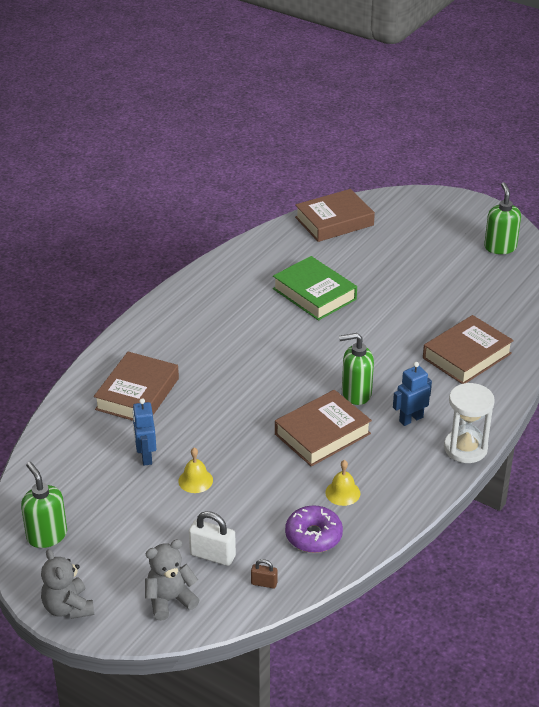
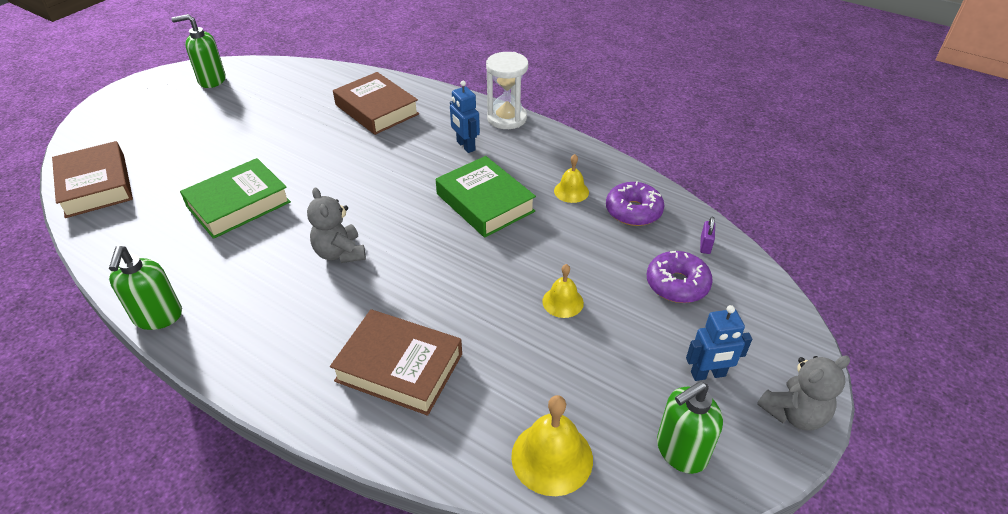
camera: 90 degrees left, 5 degrees up
(53, 469) = (552, 457): none -> yellow bell
(146, 456) = (523, 351): blue robot -> blue robot (708, 374)
(170, 600) = (750, 317): grey teddy bear -> grey teddy bear (340, 253)
(212, 555) = (677, 284): white padlock -> purple donut
(264, 583) = (705, 245): brown padlock -> purple padlock
(322, 434) = (485, 202): brown book -> green book
(356, 394) = (423, 178): green soap dispenser -> green soap dispenser (158, 317)

